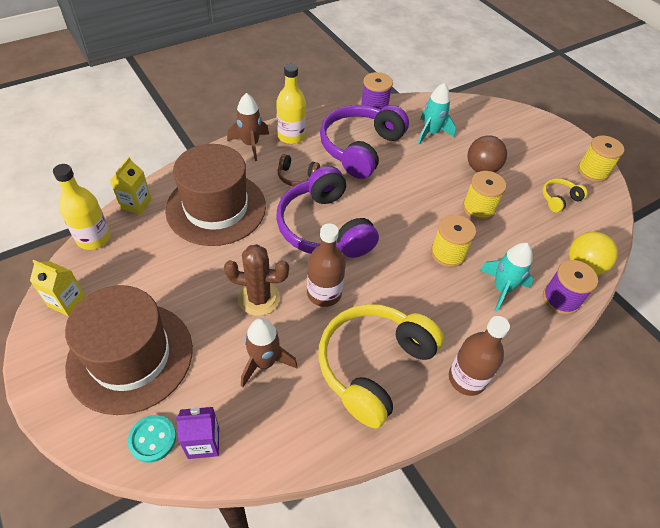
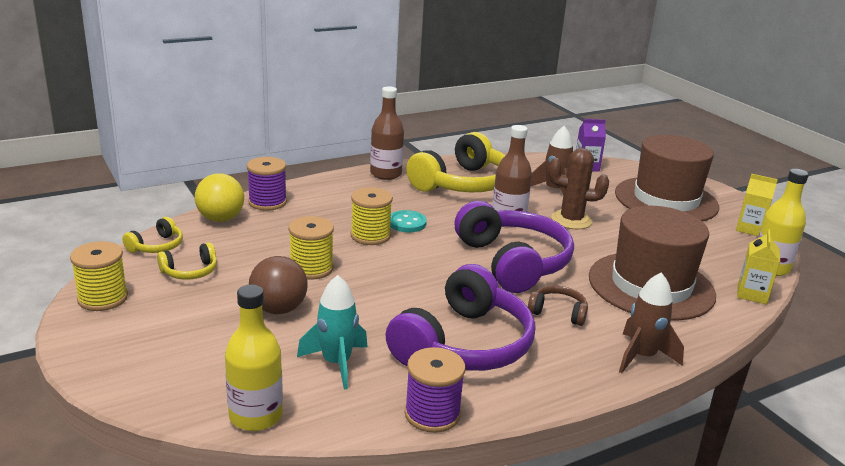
camera: 175 degrees left, 25 degrees down
(152, 439) = (622, 170): turquoise button -> turquoise button (407, 223)
(291, 136) = (580, 367): yellow bottle -> yellow bottle (256, 416)
(501, 289) = (325, 211): turquoise rocket -> none
(603, 225) = (157, 246): none -> yellow headphones

